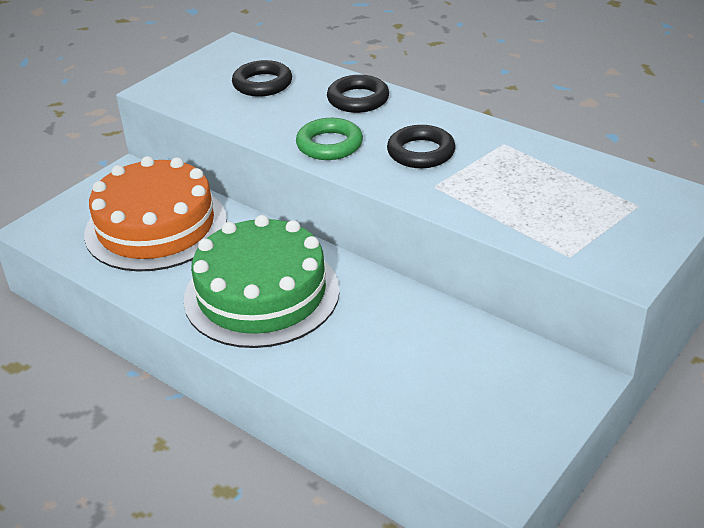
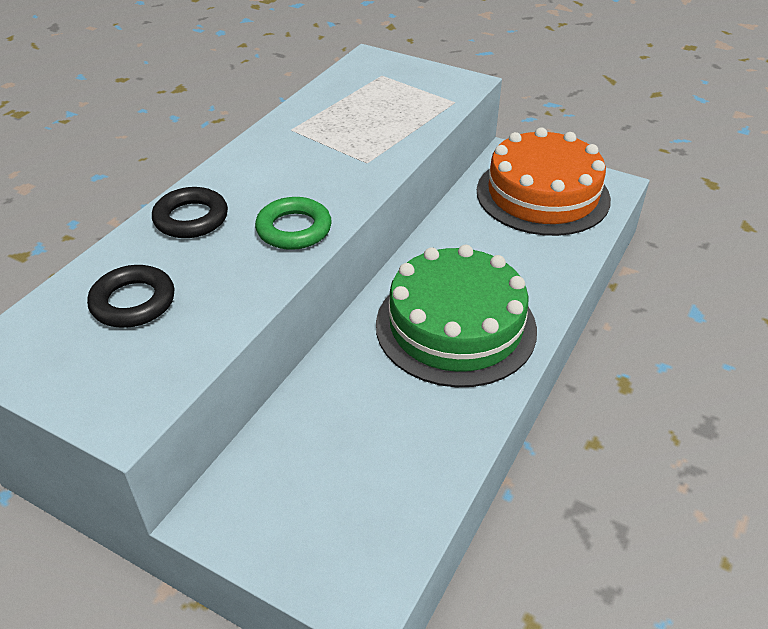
camera: 100 degrees left, 5 degrees up
(156, 226) = (347, 445): orange cake -> orange cake (542, 195)
(421, 152) = (308, 171): black ring -> none

